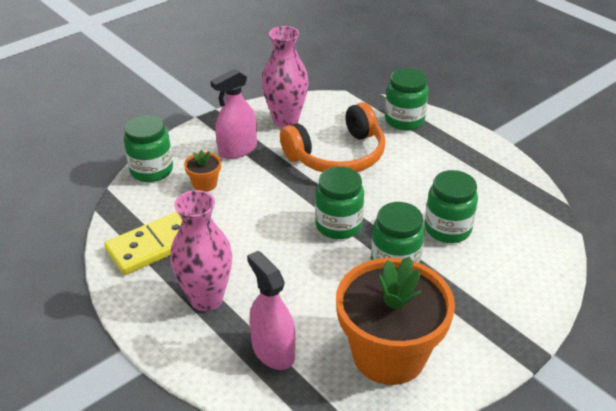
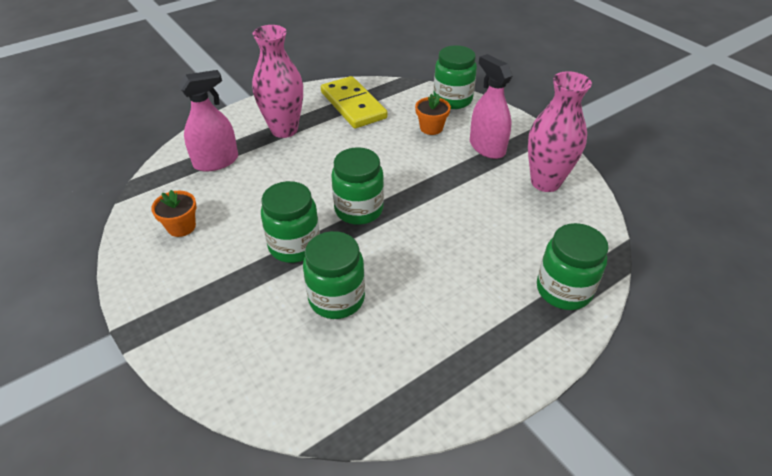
camera: 95 degrees right, 5 degrees up
(337, 155) = (479, 218): orange headphones -> none
(389, 354) = (181, 227): orange flower pot -> orange flower pot, size x0.41

